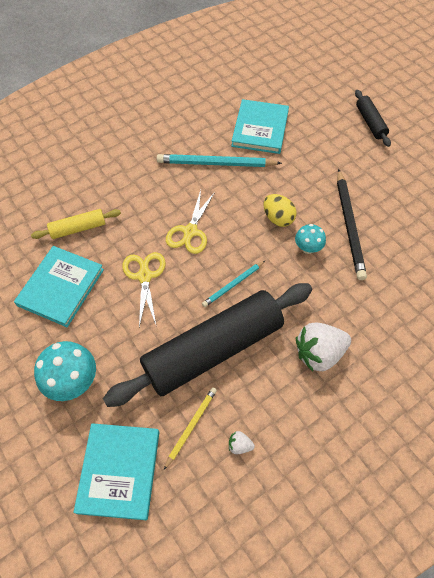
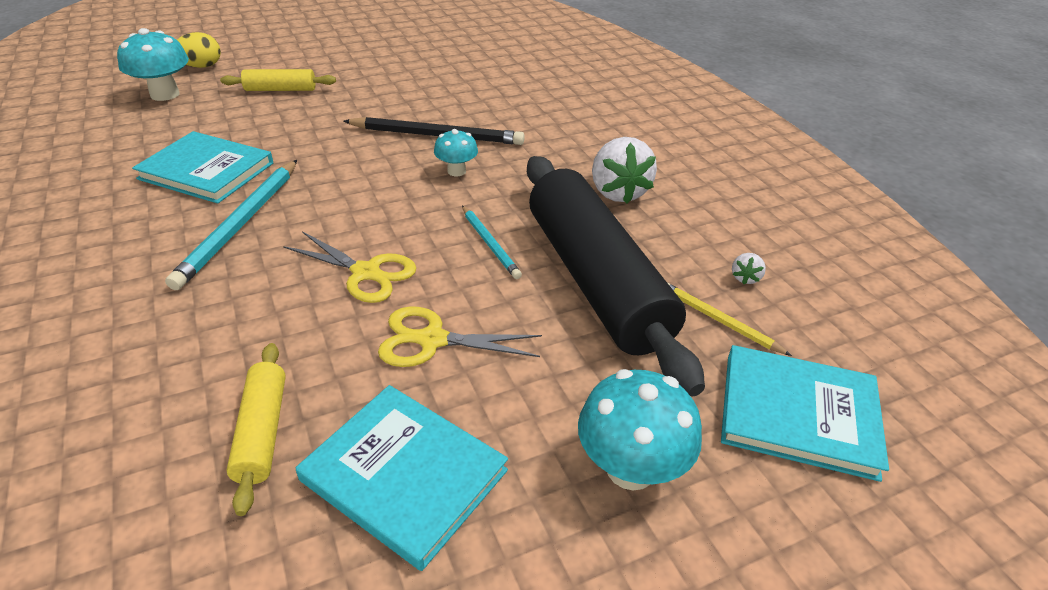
camera: 80 degrees left, 20 degrees down
(278, 218) = (392, 185): yellow egg -> yellow egg (201, 66)
(335, 74) = (165, 94): none -> turquoise mushroom
(370, 122) = (280, 89): black rolling pin -> yellow rolling pin

